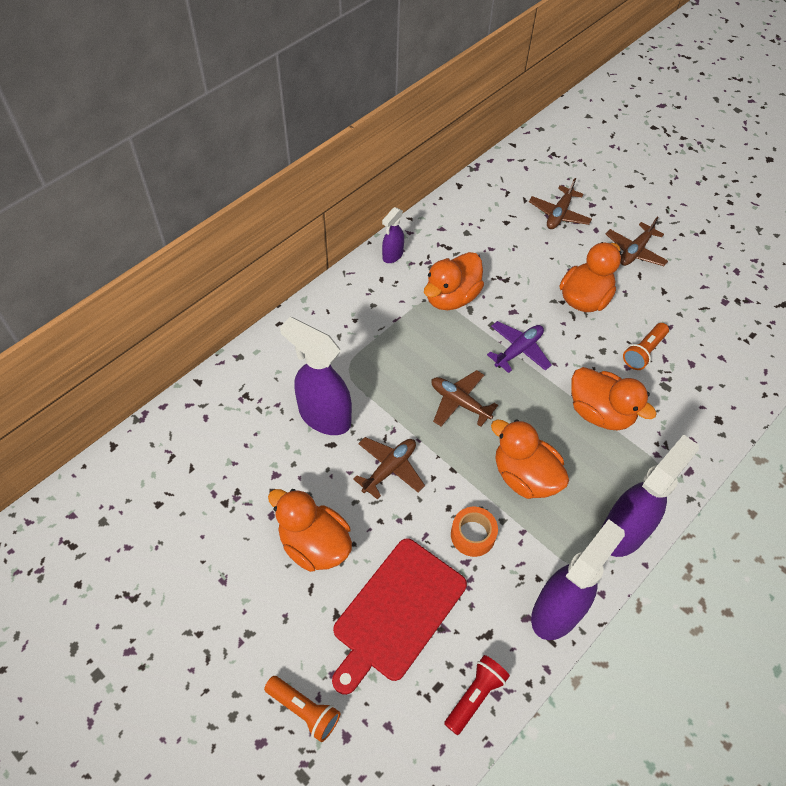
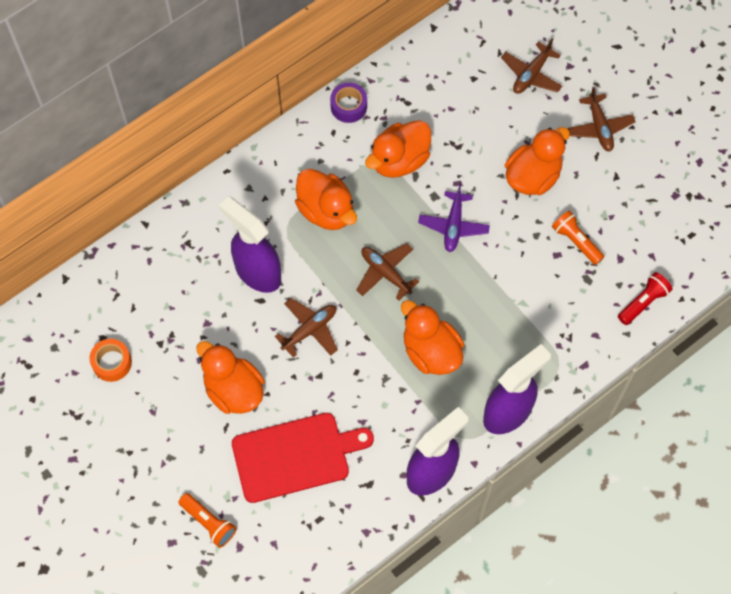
camera: 10 degrees right, 10 degrees up
(392, 255) = (348, 106): purple spray bottle -> purple tape
(397, 612) = (295, 456): red cutting board -> red cutting board turned 150 degrees counterclockwise
(473, 535) = (373, 399): orange tape -> orange tape (112, 363)
(475, 695) = (348, 530): red flashlight -> red flashlight (643, 302)
(518, 350) = (453, 226): purple plane -> purple plane turned 135 degrees clockwise
(600, 412) = (516, 298): orange duck -> orange duck (326, 211)
(635, 251) = (599, 127): brown plane -> brown plane turned 60 degrees counterclockwise
(643, 352) = (576, 241): orange flashlight -> orange flashlight turned 90 degrees clockwise

